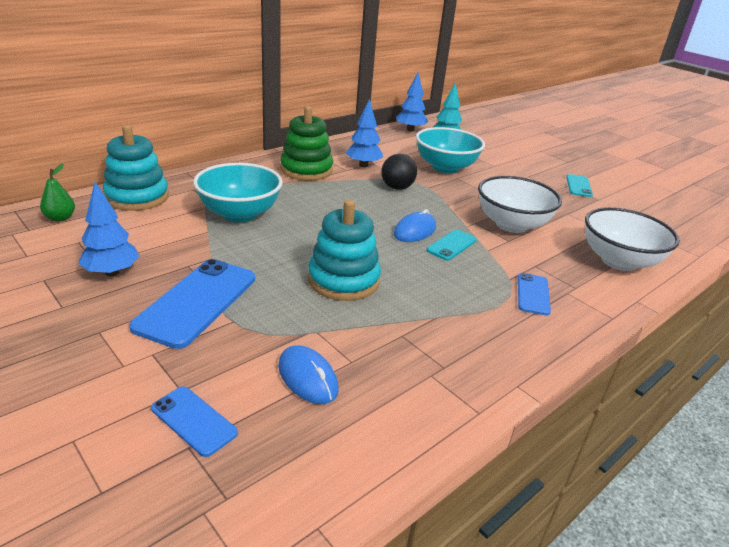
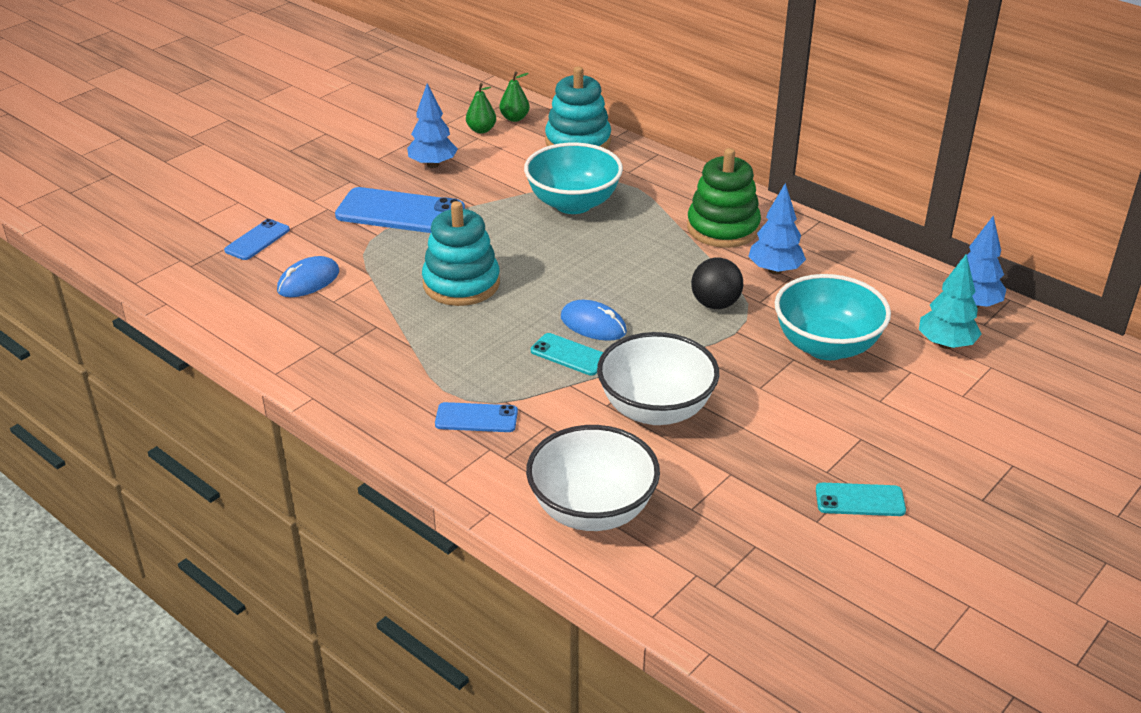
camera: 85 degrees right, 5 degrees up
(65, 237) = (481, 130): none -> green pear

